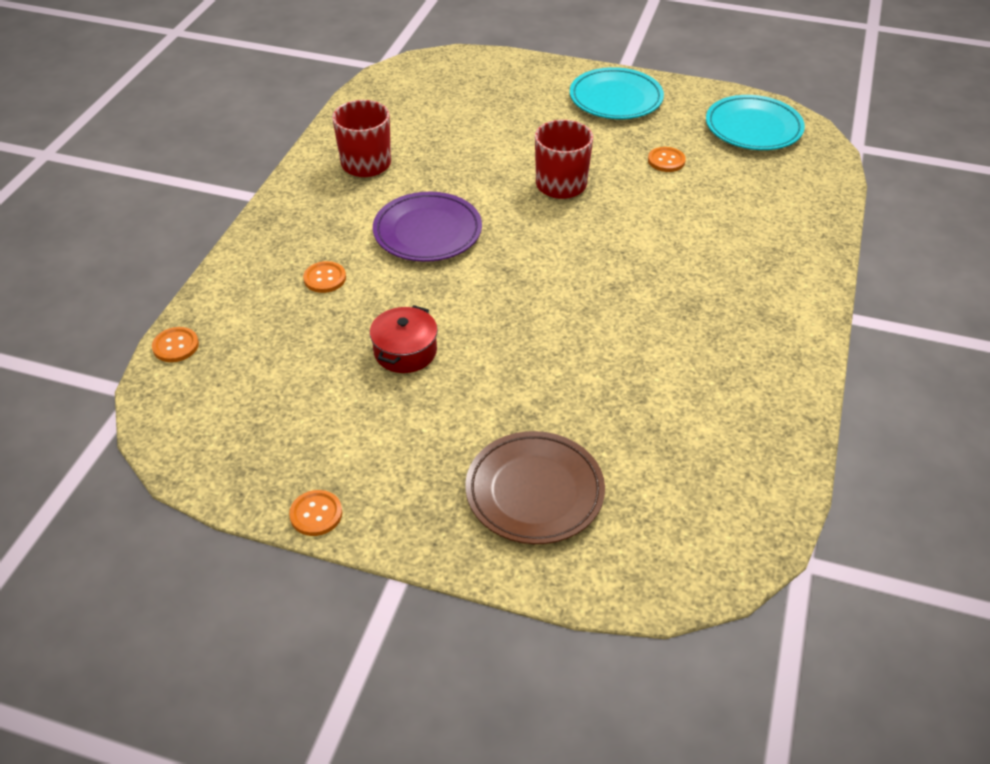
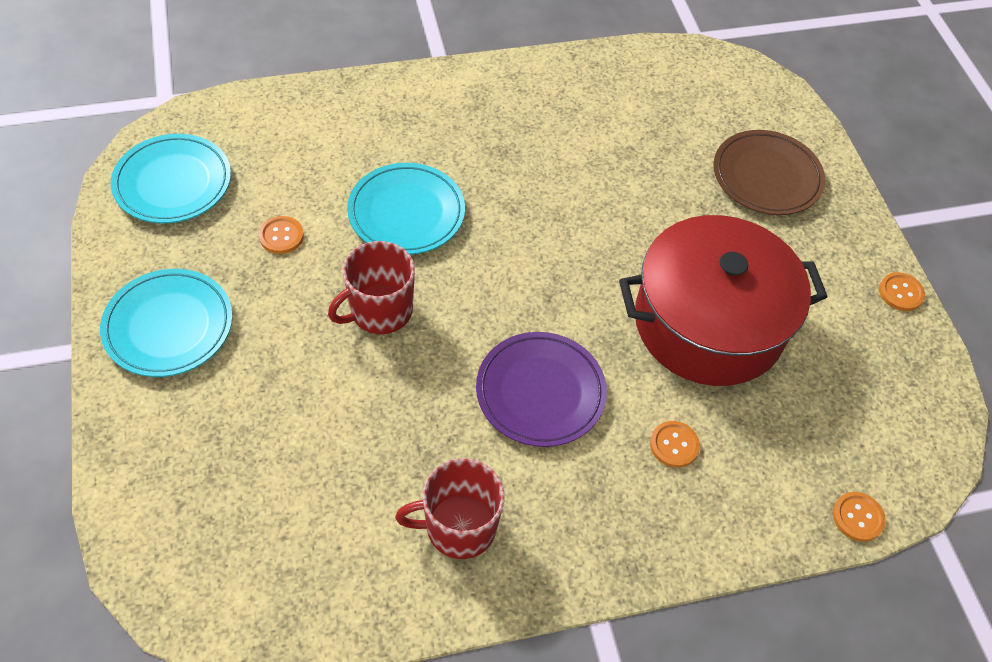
camera: 125 degrees left, 10 degrees up
(405, 351) = (708, 323): red pot -> red pot, size x2.39
(650, 226) = (406, 213): none -> turquoise plate

